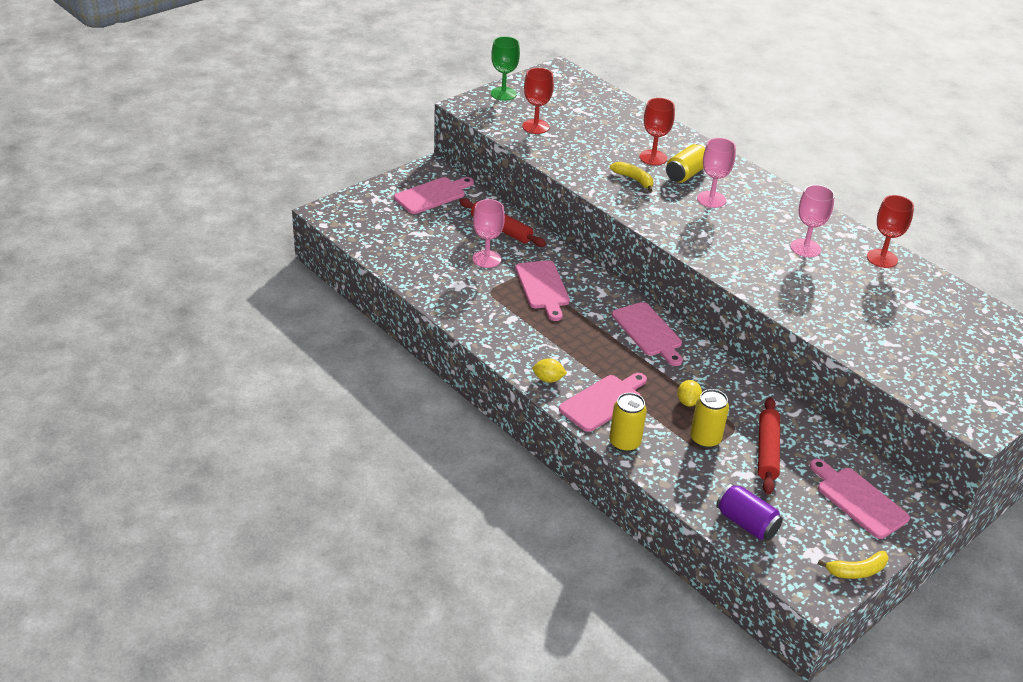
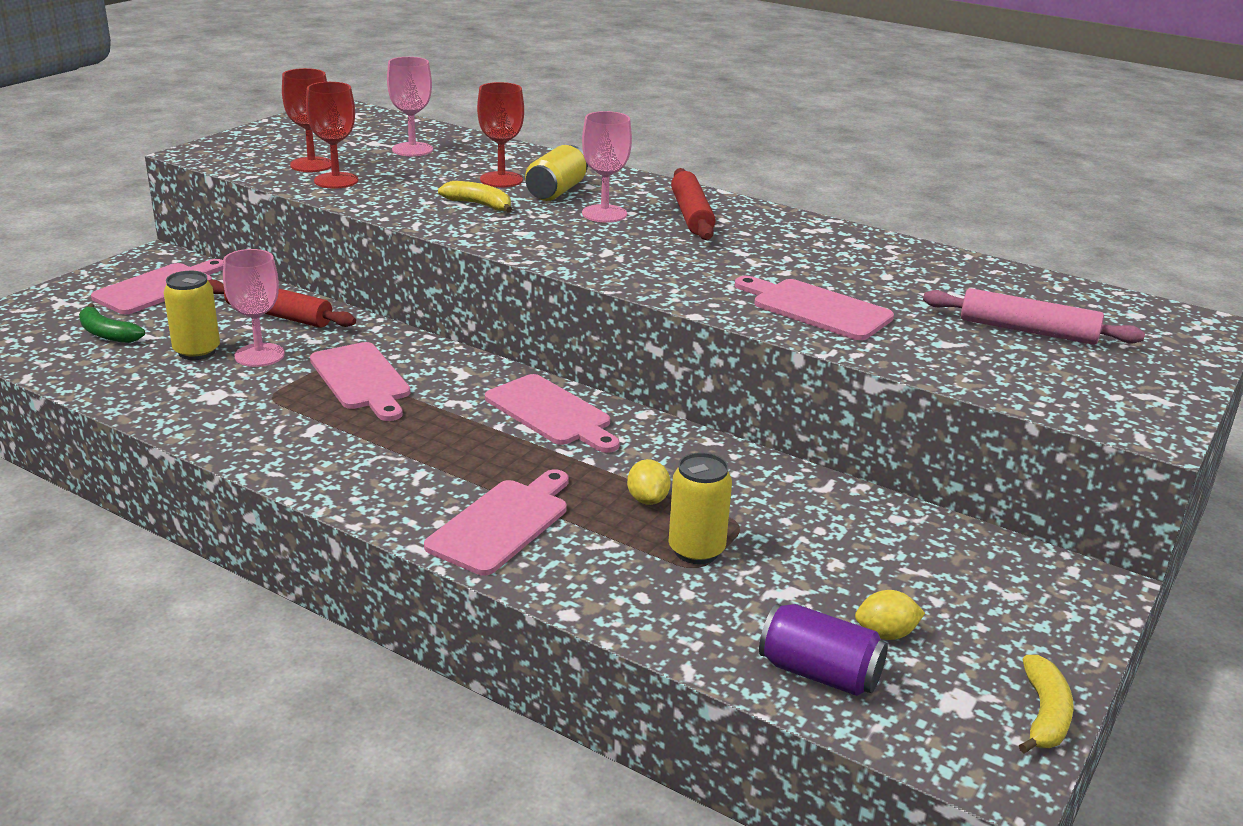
camera: 15 degrees left, 10 degrees down
(402, 228) = (107, 334): none -> green banana
(503, 94) = (255, 137): green goblet -> none
(548, 379) = (396, 506): yellow lemon -> yellow lemon (885, 634)
(624, 443) = (558, 581): yellow can -> yellow can (197, 351)
(767, 451) = (806, 549): red rolling pin -> red rolling pin (691, 215)
(805, 248) = (766, 250): pink goblet -> pink goblet (412, 149)
(856, 571) = (1044, 715): yellow banana -> yellow banana turned 45 degrees counterclockwise
(859, 500) = (987, 596): pink cutting board -> pink cutting board (816, 308)
(882, 258) = (881, 249): red goblet -> red goblet (336, 181)
(944, 342) = (1028, 331): none -> pink rolling pin

